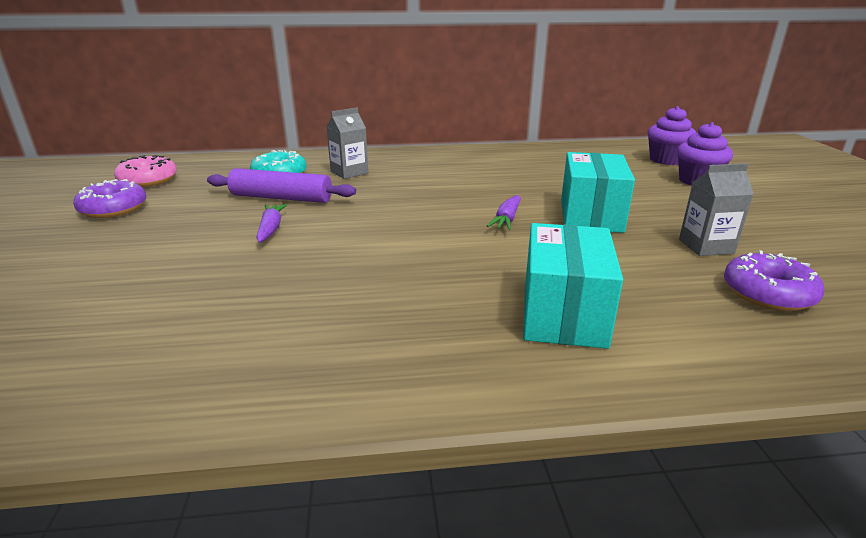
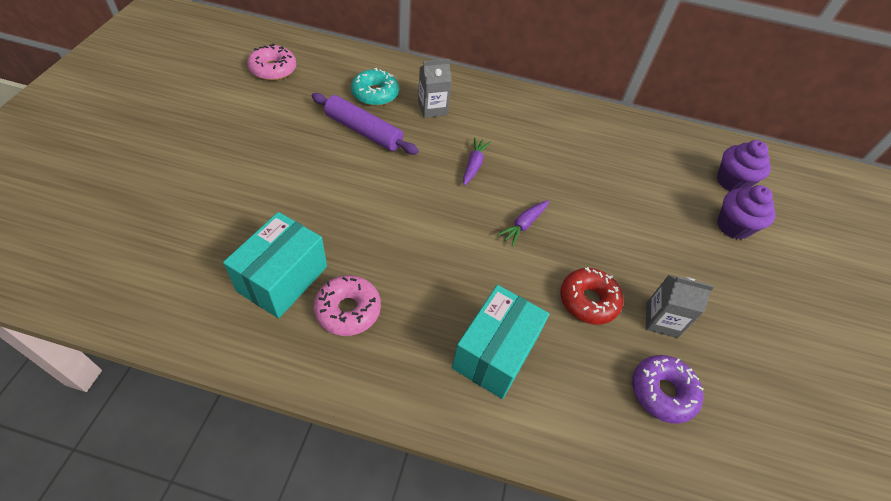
camera: 15 degrees right, 25 degrees up
(113, 209) = (239, 106): purple donut -> none
(271, 229) = (340, 174): purple carrot -> purple carrot (474, 165)
(349, 327) = (348, 310): none -> pink donut
(590, 215) = (596, 244): turquoise box -> turquoise box (282, 279)
(622, 251) = (588, 300): none -> red donut

